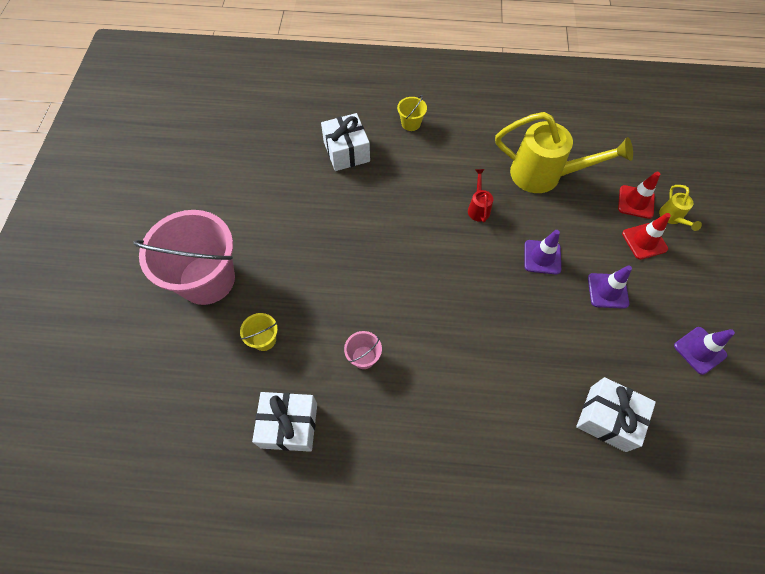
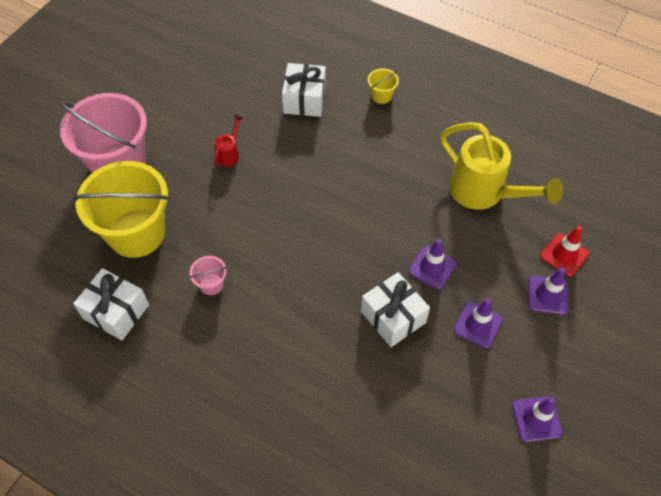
camera: 25 degrees right, 5 degrees down
(264, 339) = (137, 233): yellow bucket -> yellow bucket, size x2.46
(478, 207) = (398, 198): red watering can -> red watering can (229, 153)
(607, 418) = (401, 436): white gift -> white gift (393, 317)
(644, 241) = (547, 295): red traffic cone -> purple traffic cone
(672, 218) = (593, 285): yellow watering can -> none

